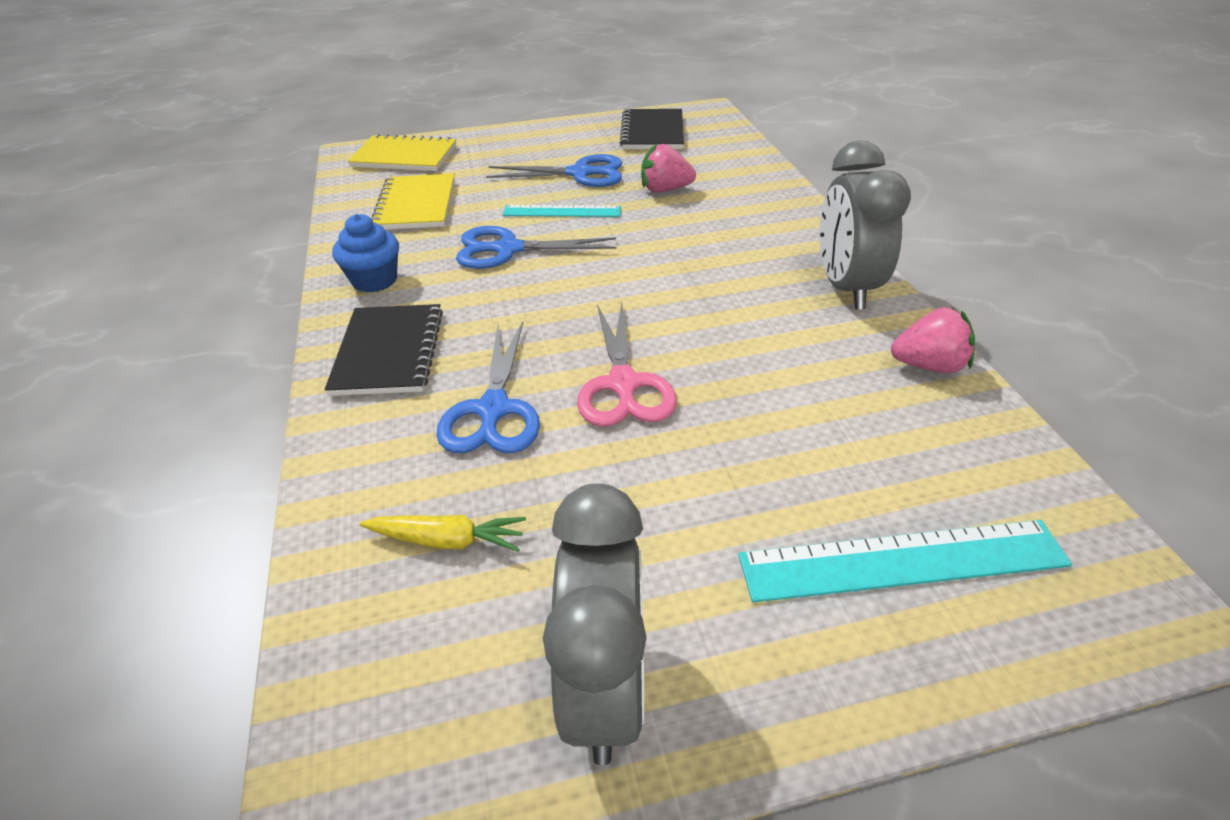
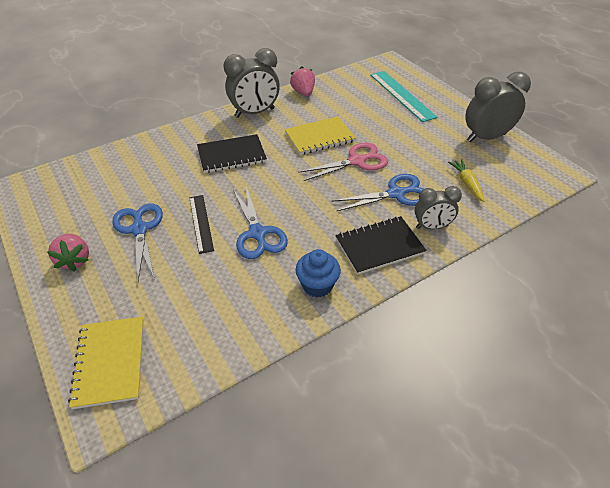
camera: 110 degrees left, 5 degrees up
(376, 428) = (431, 227): none -> grey clock
(416, 205) = (207, 309): yellow notebook -> yellow notebook (319, 137)
(562, 211) = (201, 223): turquoise ruler -> black ruler
(652, 132) = (59, 208): black notebook -> black notebook (231, 155)
(665, 190) = (161, 184): pink strawberry -> pink strawberry (75, 260)

